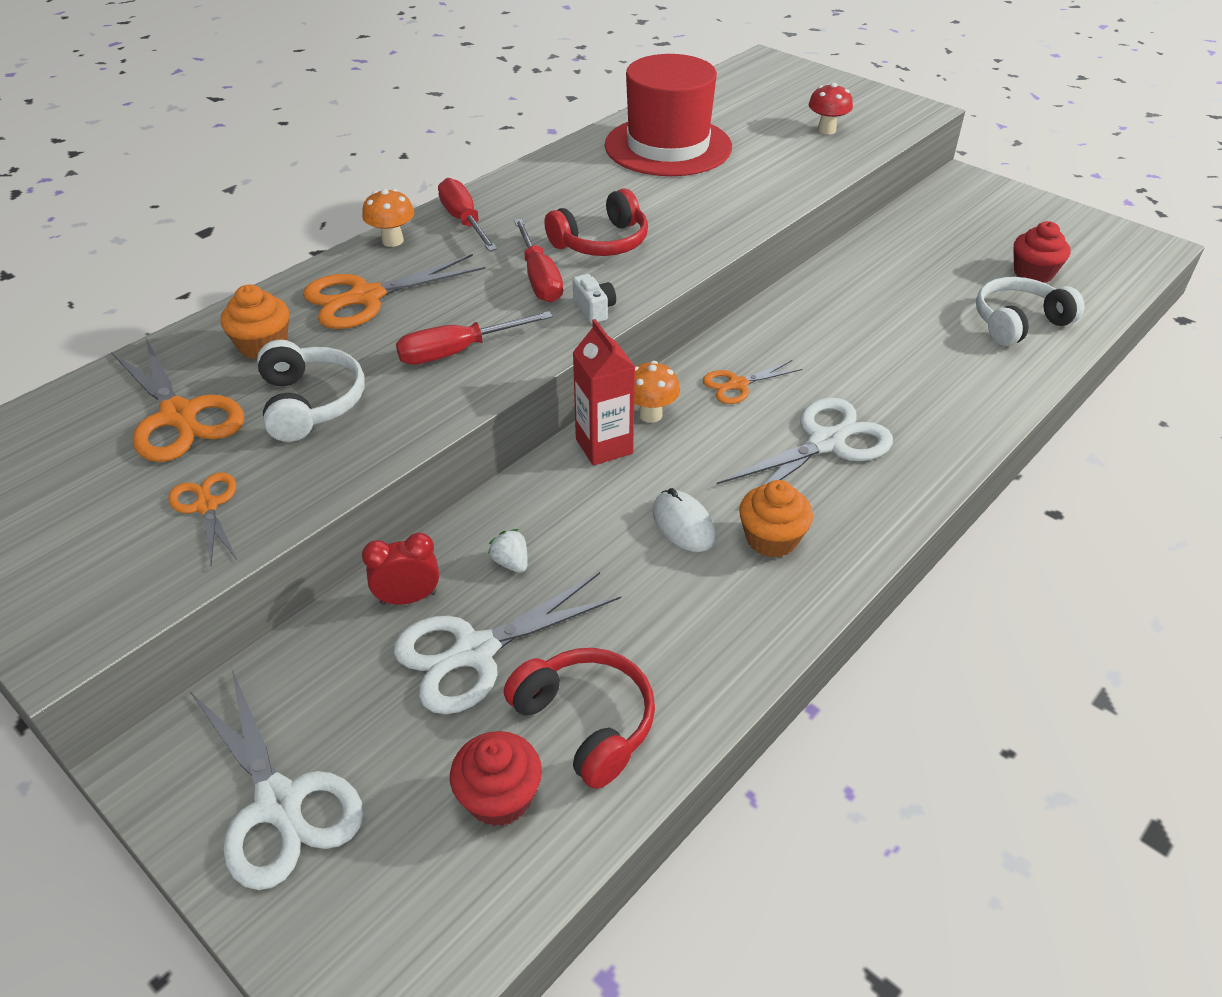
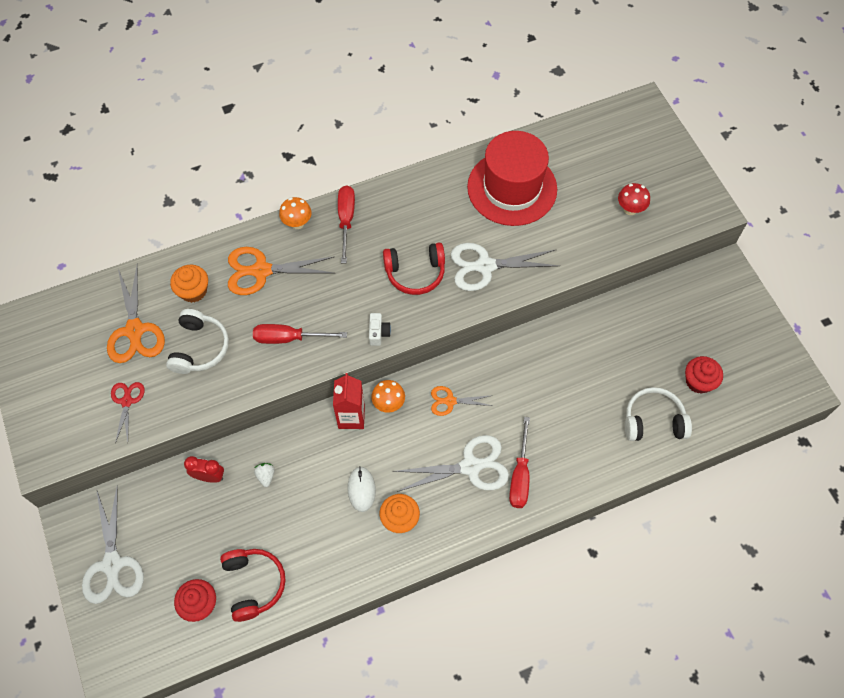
camera: 25 degrees right, 20 degrees up
(207, 506) = (127, 401): orange scissors -> red scissors
(475, 652) = (225, 522): white scissors -> white scissors (485, 266)
(539, 278) = (362, 292): red screwdriver -> red screwdriver (520, 475)

